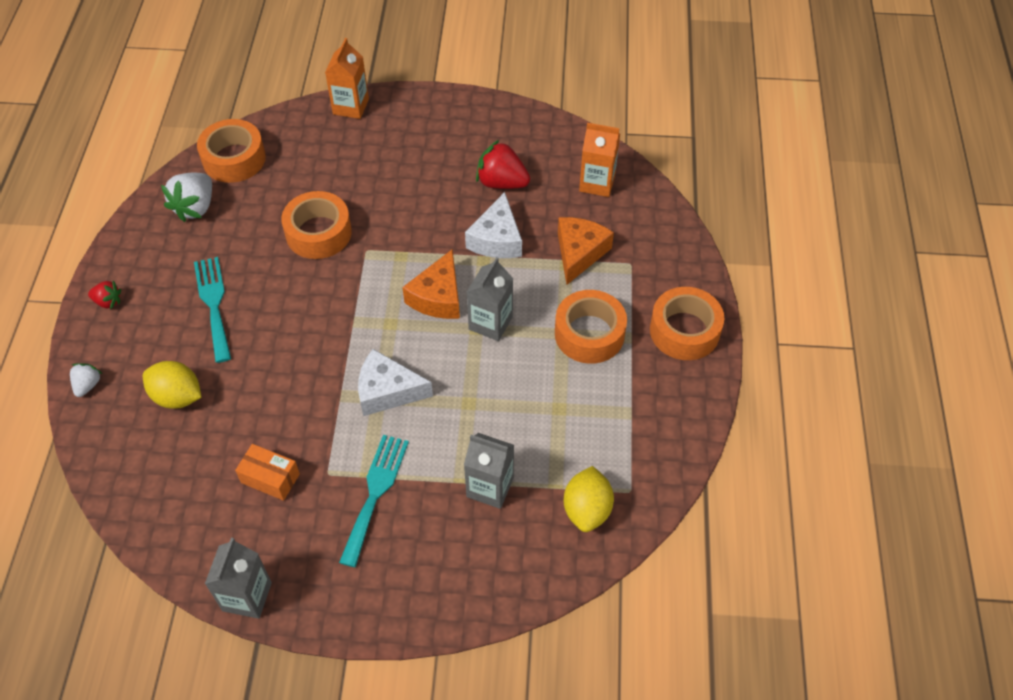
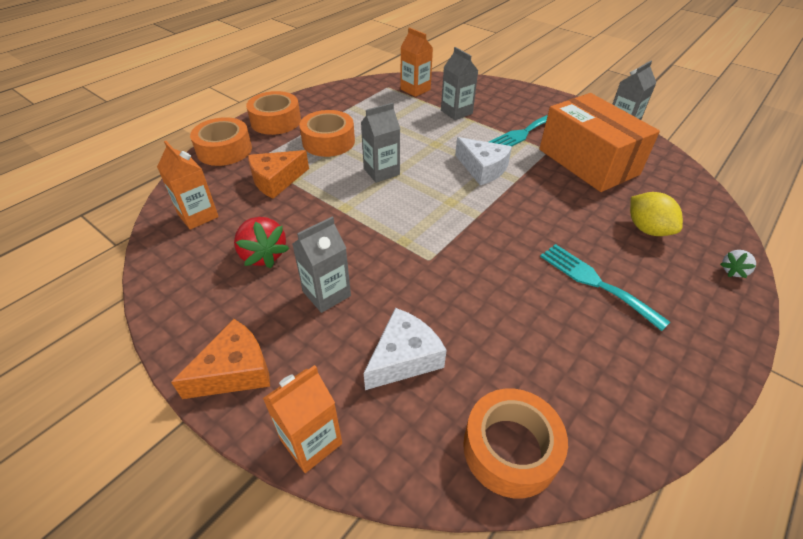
camera: 145 degrees left, 10 degrees down
(108, 302) = (712, 337): red strawberry -> none
(195, 207) = (586, 401): white strawberry -> none
(214, 304) = (595, 282): turquoise fork -> turquoise fork turned 120 degrees clockwise
(270, 478) = (588, 162): orange box -> orange box, size x2.38
(318, 233) = (461, 297): orange tape -> orange tape (224, 150)
(422, 182) = (326, 294): none -> grey carton
(438, 297) = (401, 201): orange cheese -> orange cheese (235, 371)
(497, 239) = (319, 216): white cheese -> white cheese (404, 358)
(587, 509) = (415, 89): yellow lemon -> orange carton

